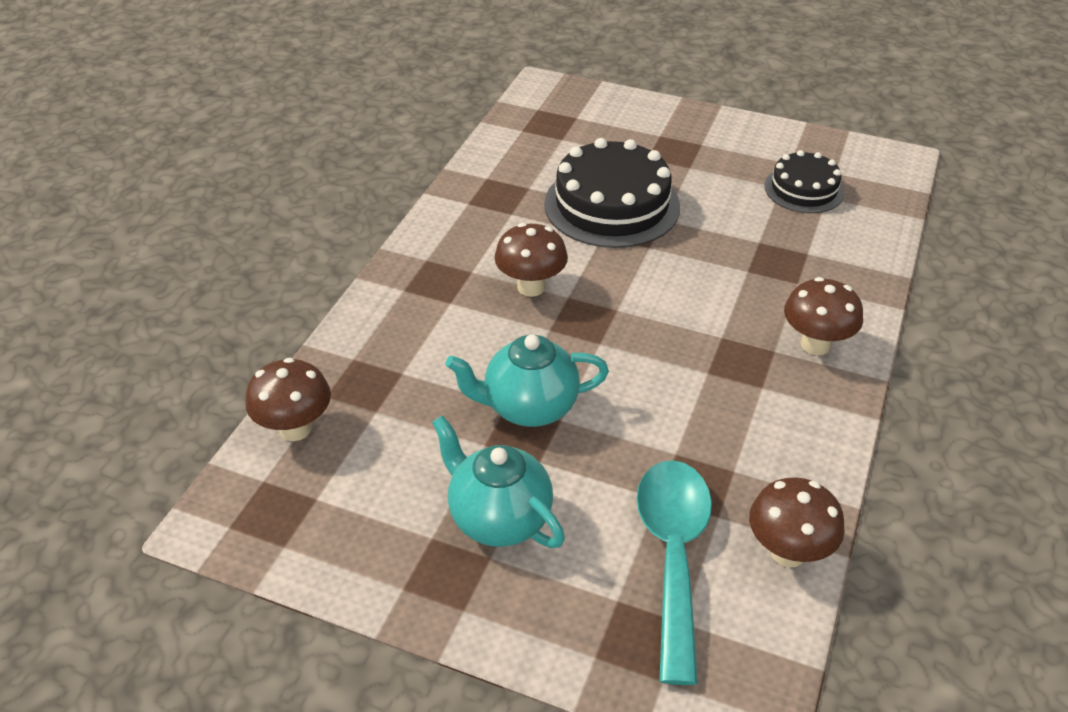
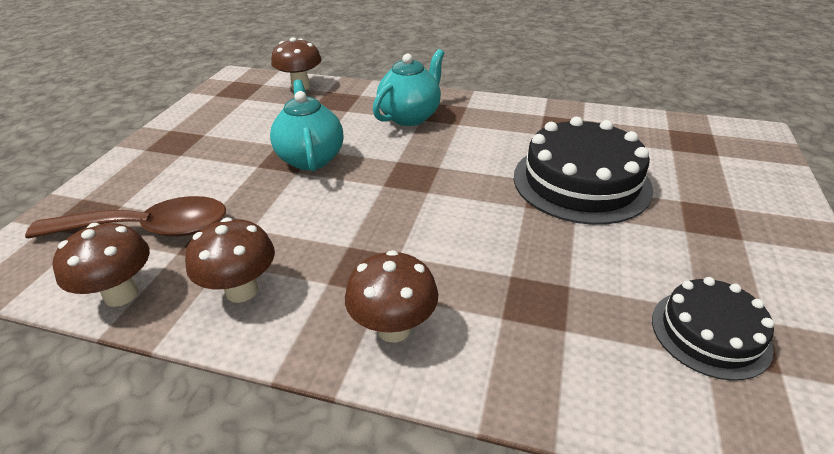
camera: 85 degrees right, 5 degrees down
(498, 518) = (211, 155): turquoise teapot -> turquoise teapot (410, 116)
(531, 287) = (446, 149): brown mushroom -> brown mushroom (241, 290)
(673, 555) = (148, 229): turquoise spoon -> brown spoon

